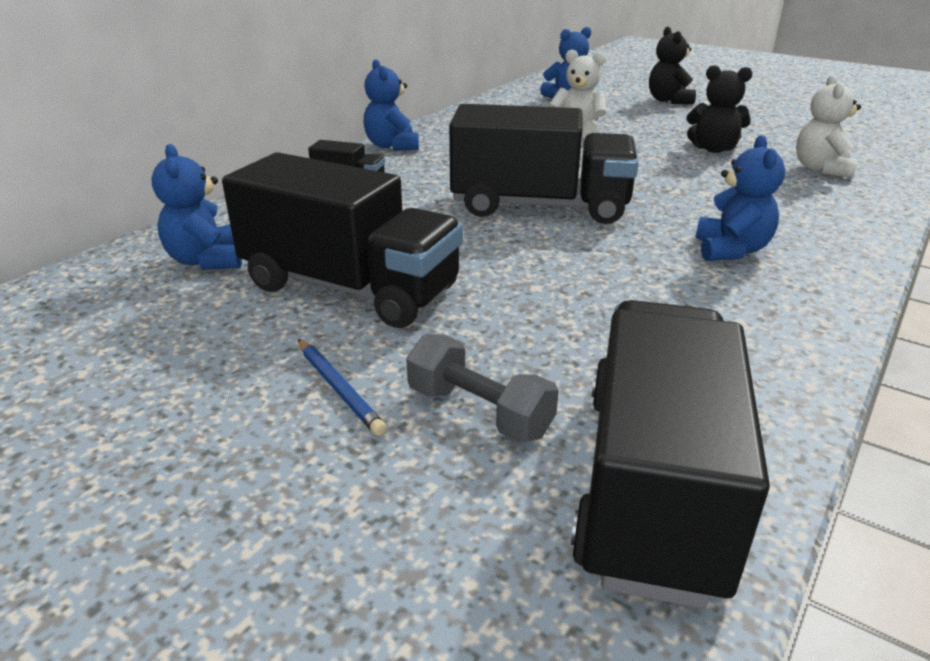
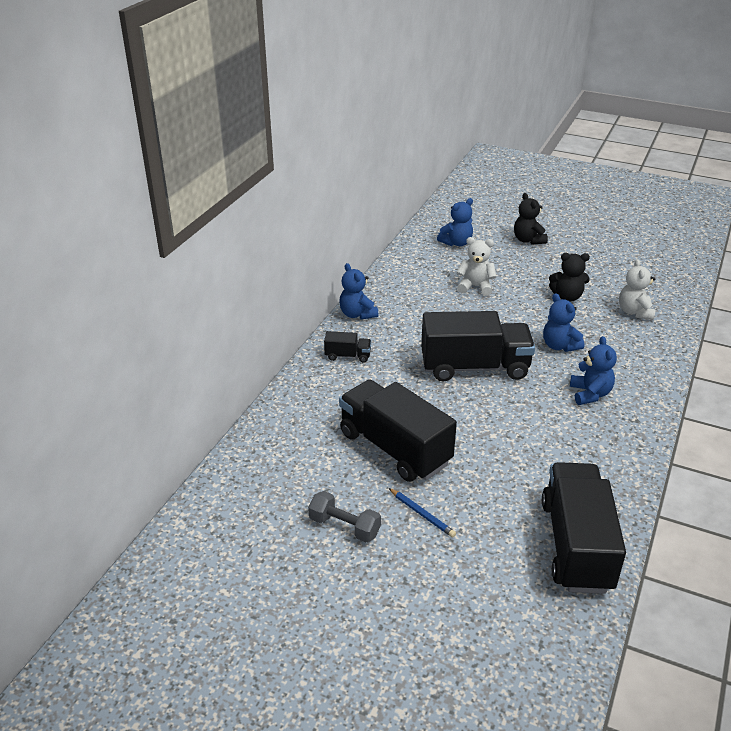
camera: 10 degrees left, 5 degrees up
(206, 260) = (302, 437): blue teddy bear -> blue teddy bear (559, 346)
(350, 288) = (394, 448): black truck -> black truck turned 150 degrees counterclockwise
(479, 412) = (492, 518): grey dumbbell -> grey dumbbell (344, 526)

